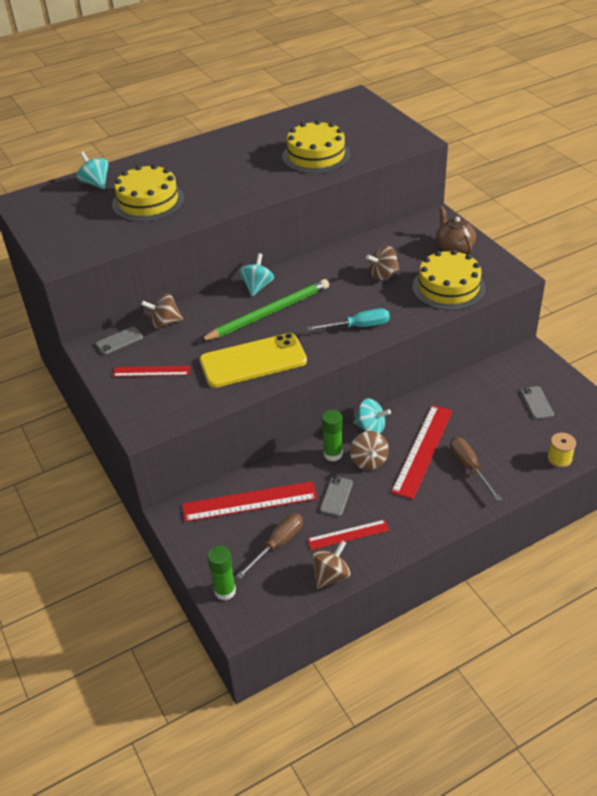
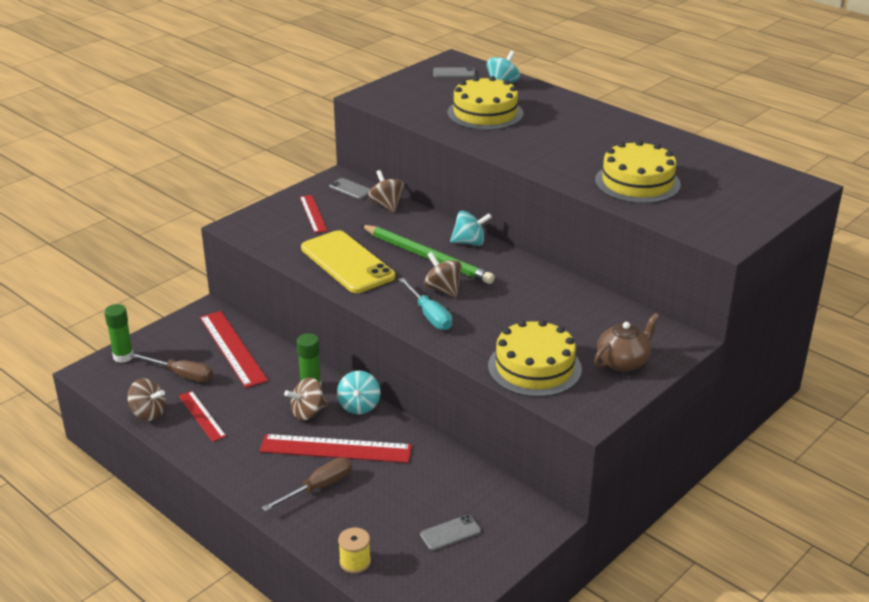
camera: 70 degrees right, 10 degrees down
(336, 496) = (252, 399): grey phone -> grey phone (454, 73)
(383, 275) = (534, 317): brown spinning top -> brown spinning top (443, 289)

